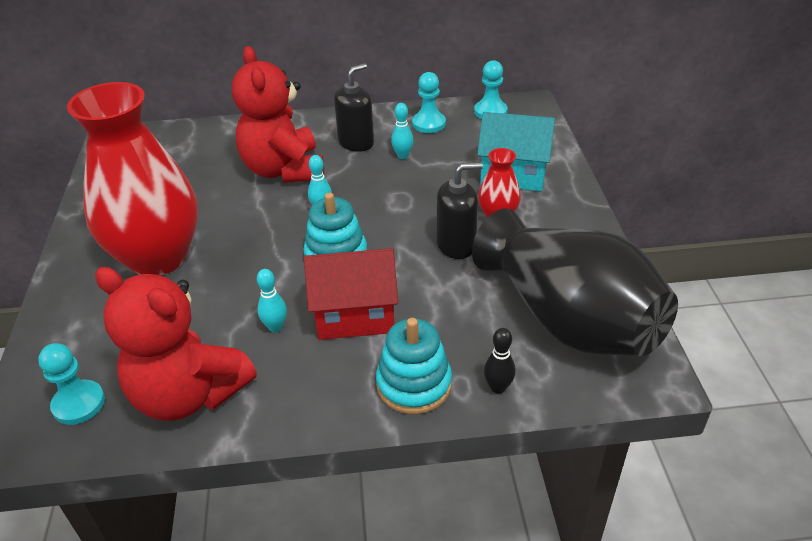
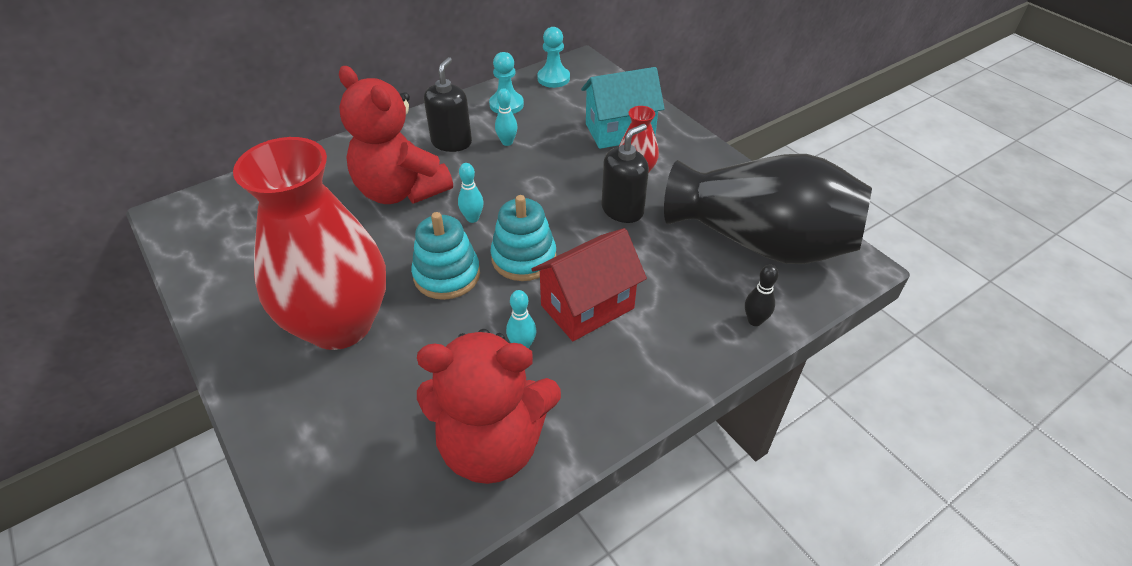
camera: 30 degrees left, 5 degrees up
(79, 404) = (384, 507): turquoise pawn -> none
(414, 384) = (687, 347): turquoise stacking toy -> turquoise stacking toy (447, 275)

